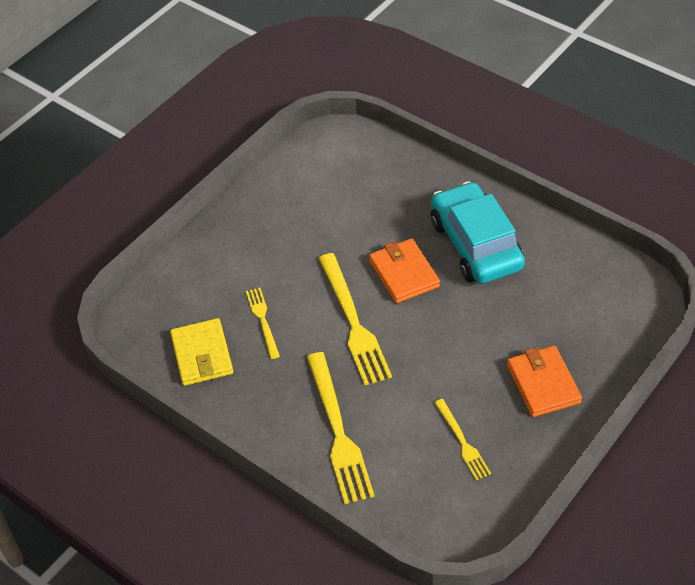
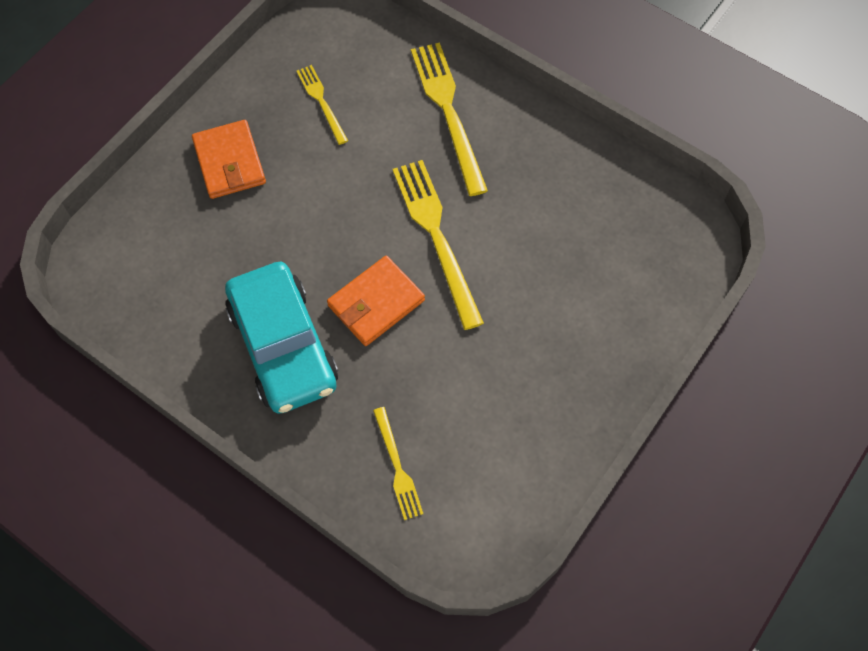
camera: 175 degrees right, 15 degrees up
(202, 355) = (606, 197): yellow wallet -> none
(263, 320) = (543, 240): yellow fork -> yellow fork (397, 466)
(404, 273) = (376, 303): orange wallet -> orange wallet turned 75 degrees clockwise

